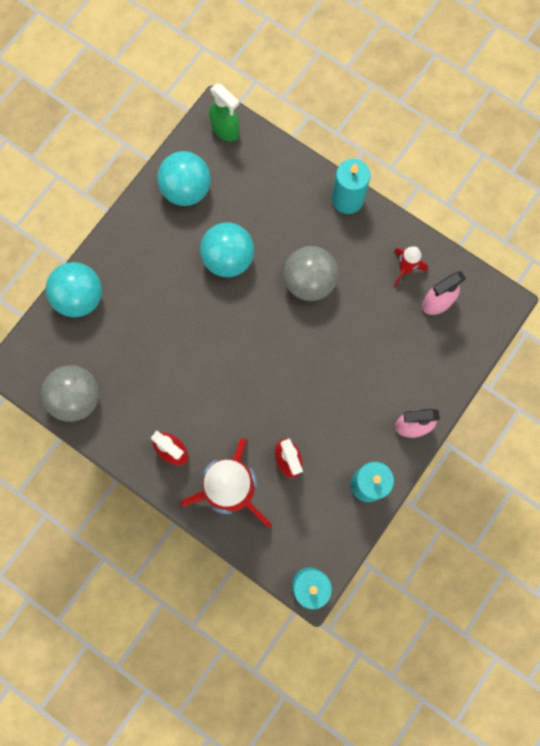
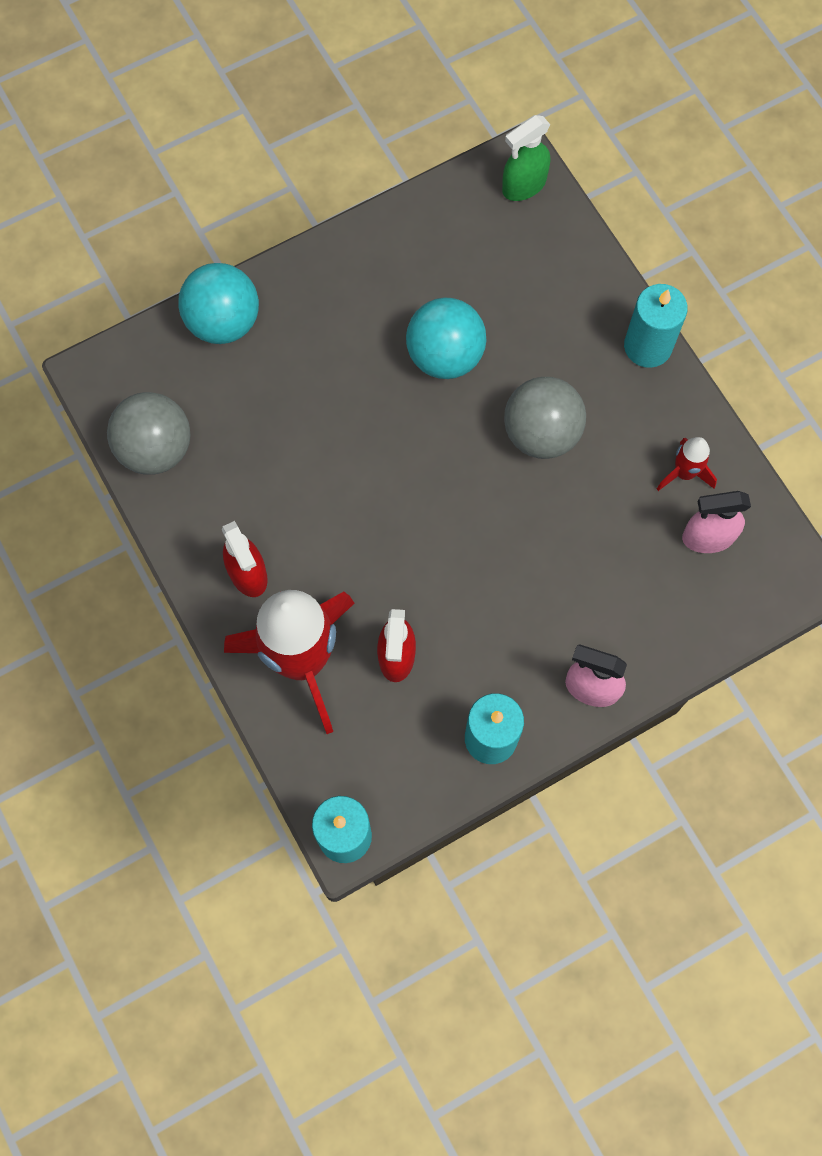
camera: 25 degrees right, 5 degrees down
(186, 190) = (432, 242): turquoise ball -> none
(225, 130) = (523, 185): green spray bottle -> green spray bottle turned 75 degrees clockwise

